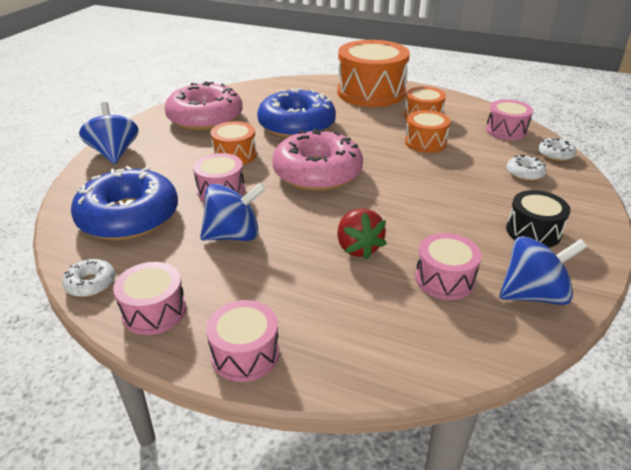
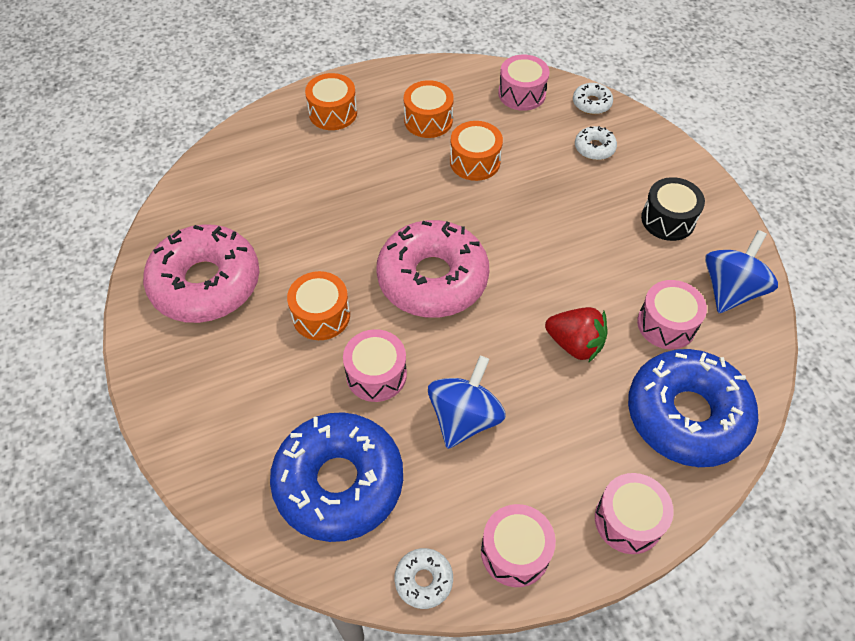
camera: 45 degrees left, 20 degrees up
(114, 153) = (183, 417): blue spinning top -> none
(296, 125) = (324, 222): blue donut -> blue donut (686, 415)
(371, 92) = (333, 113): orange drum -> orange drum, size x0.52

